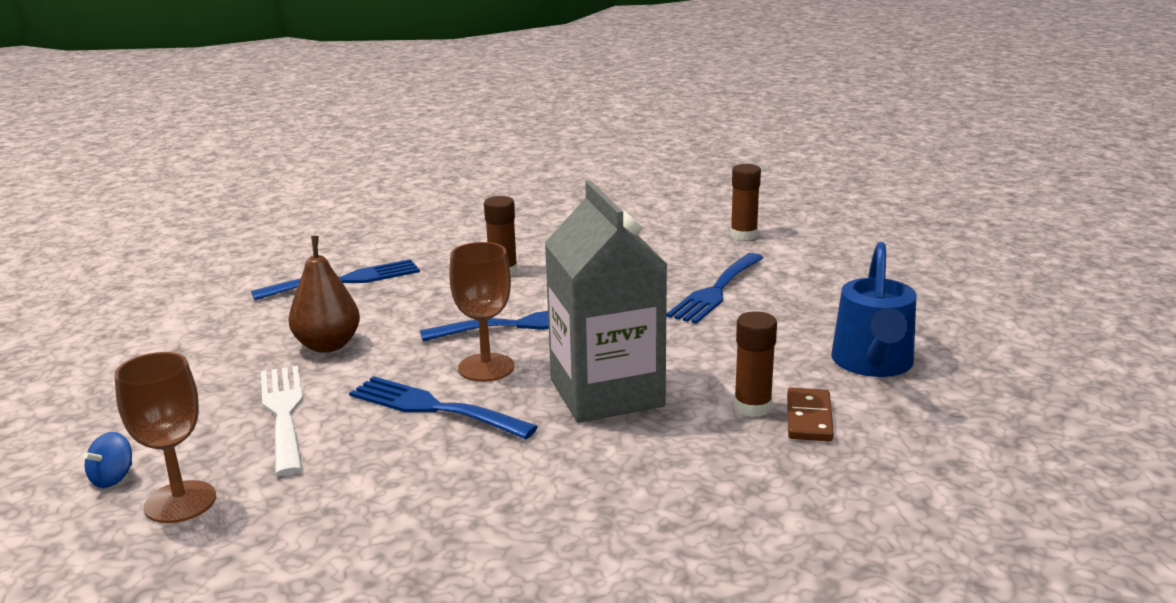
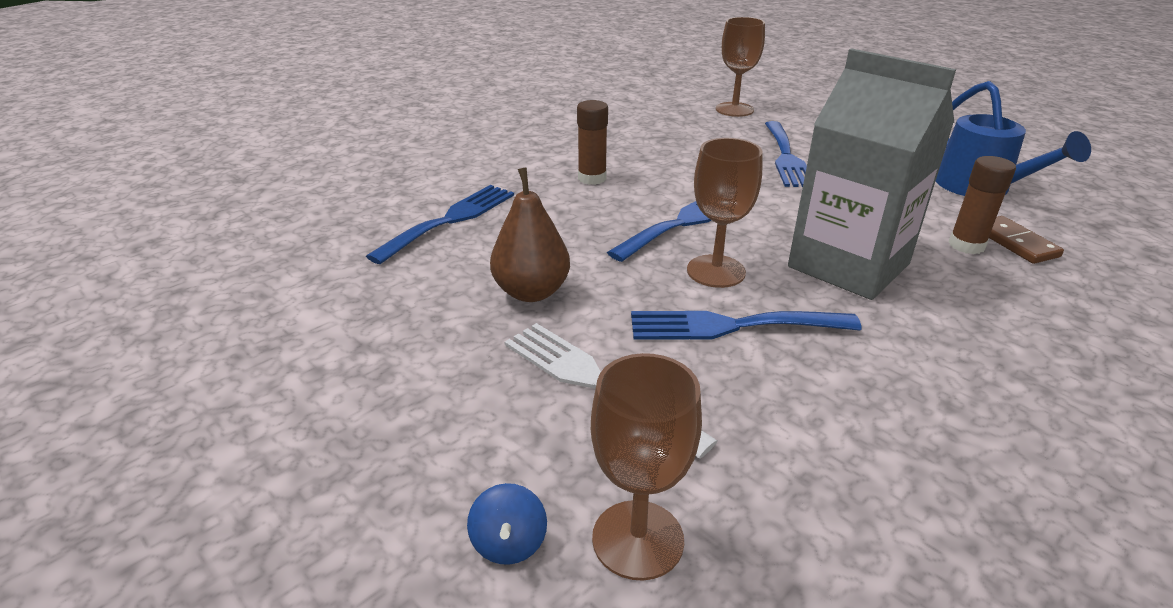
camera: 30 degrees left, 10 degrees up
(743, 235) = (734, 109): brown glue stick -> brown goblet

